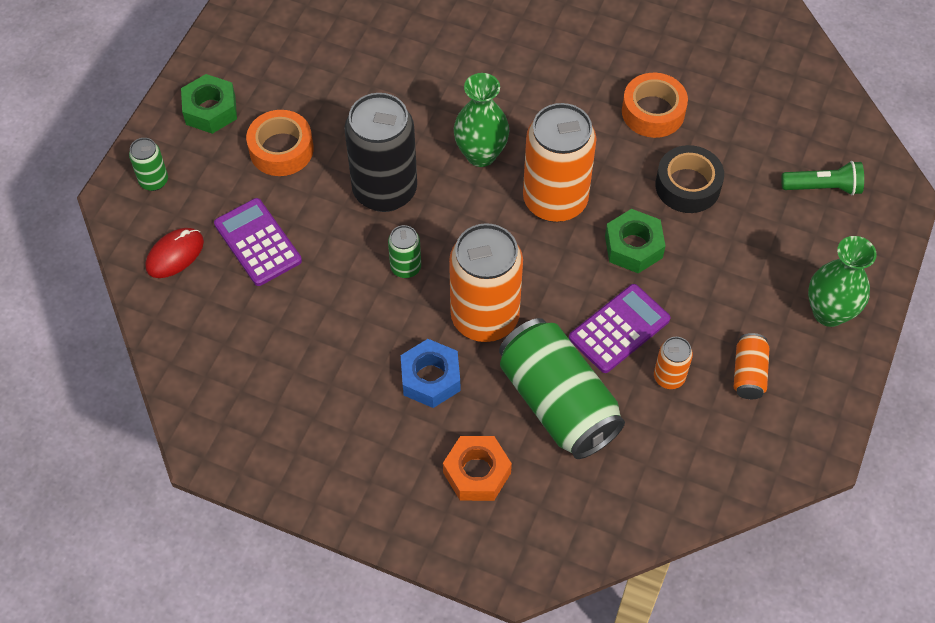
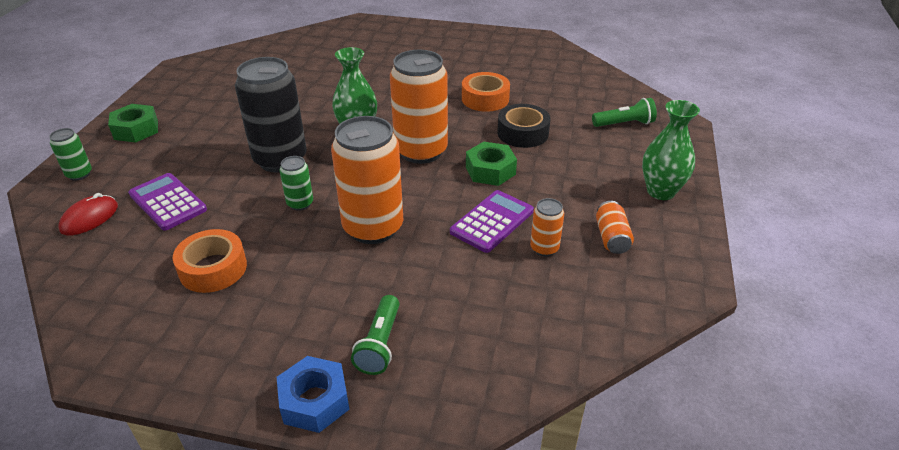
camera: 10 degrees left, 20 degrees down
(281, 149) = (193, 145): orange tape -> orange tape (213, 268)
(430, 378) = (327, 276): blue nut -> blue nut (314, 401)
(477, 473) = (380, 344): orange nut -> green flashlight
(558, 402) = (449, 279): green can -> none

